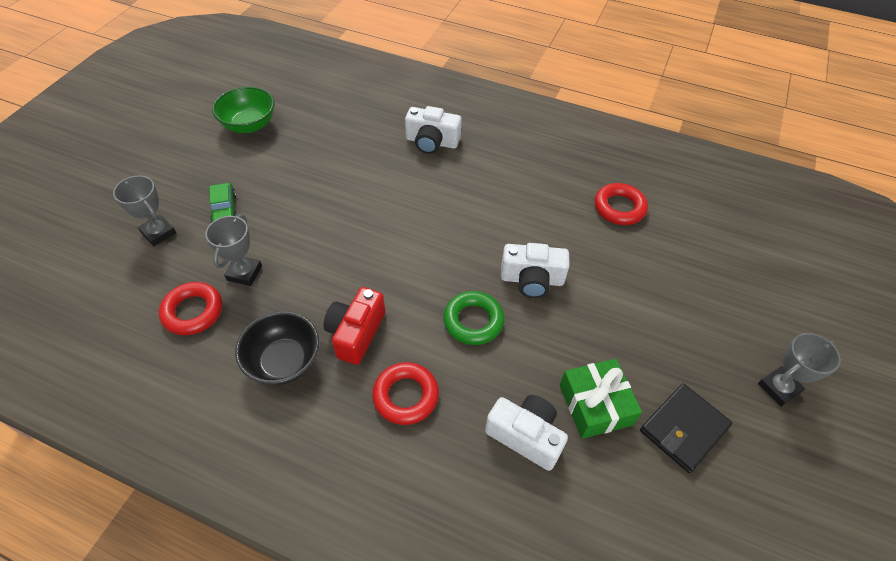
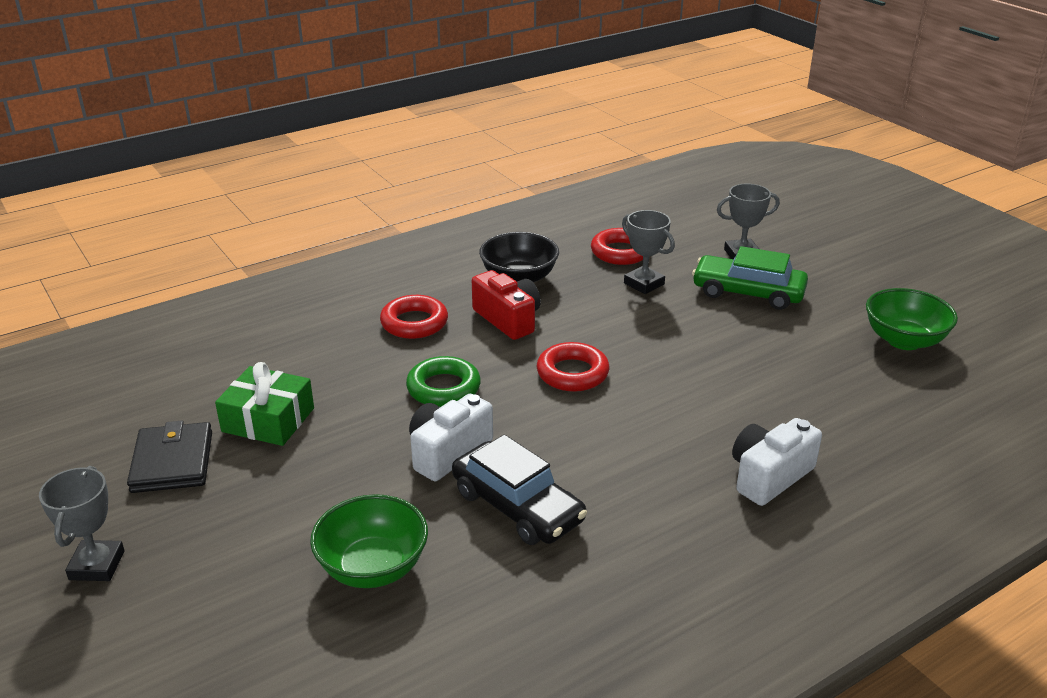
camera: 125 degrees right, 20 degrees down
(224, 210) = (748, 292): green car -> green car, size x1.67
(525, 436) = (299, 367): white camera -> none
(544, 224) = (517, 506): none -> black car
(619, 208) = (474, 602): red ring -> red ring (572, 373)
(642, 258) = (373, 567): none -> green bowl

